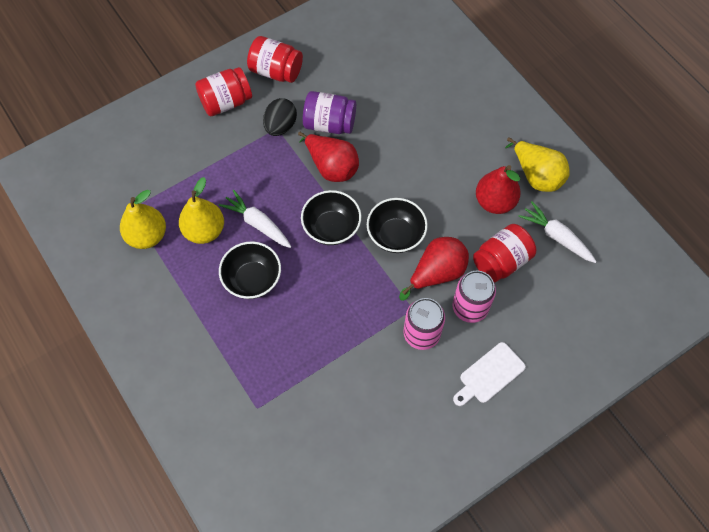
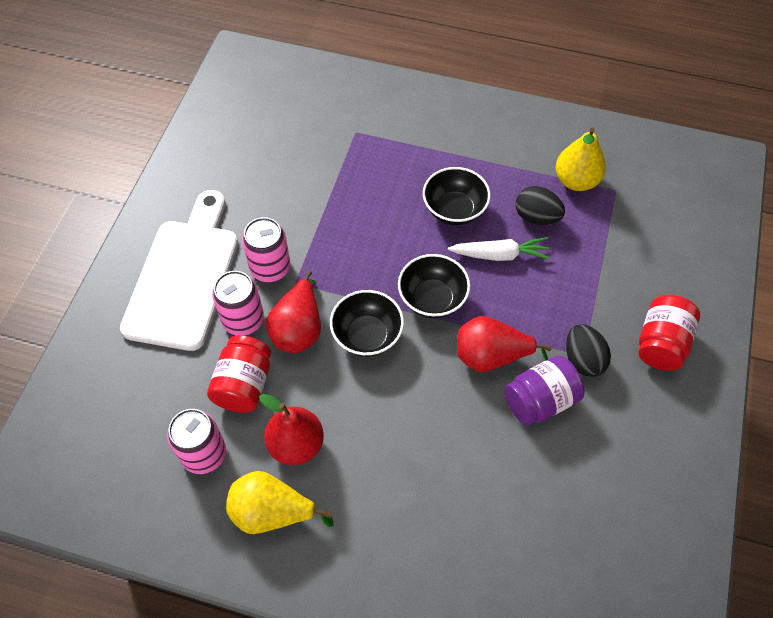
camera: 140 degrees right, 5 degrees down
(204, 231) = (536, 217): yellow pear -> black egg
(276, 71) = (657, 418): red jar -> none
(489, 375) = (184, 277): white cutting board -> white cutting board, size x2.09
(556, 236) = (204, 454): white carrot -> pink can

